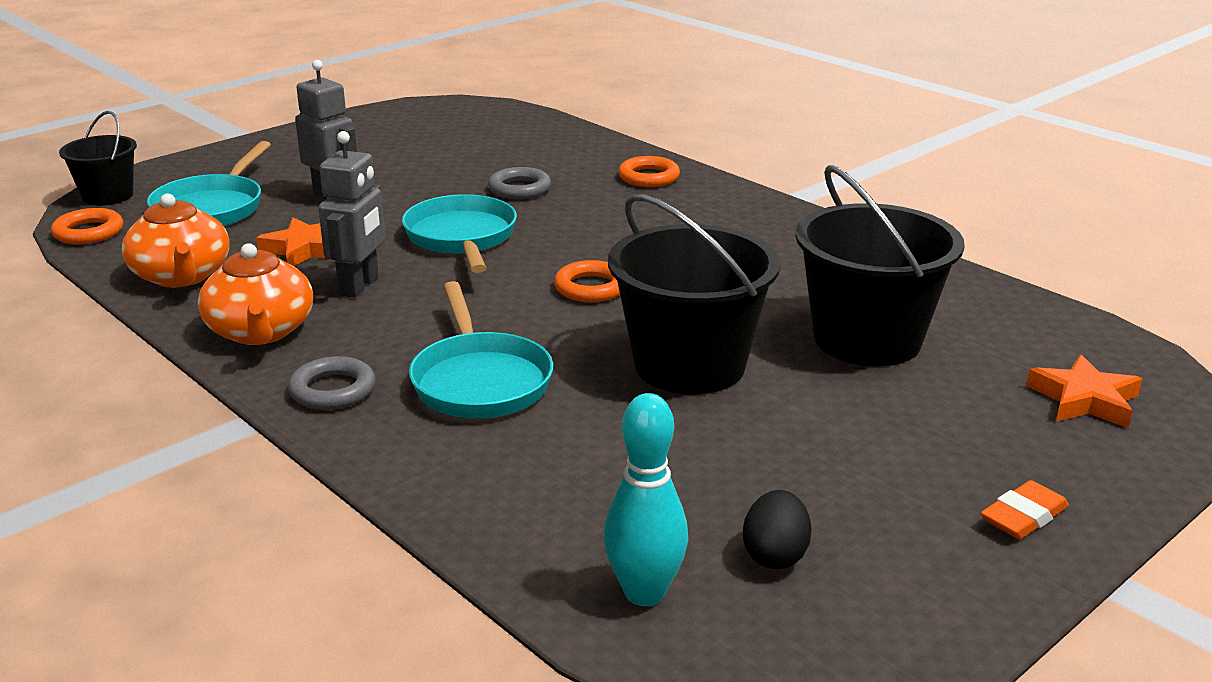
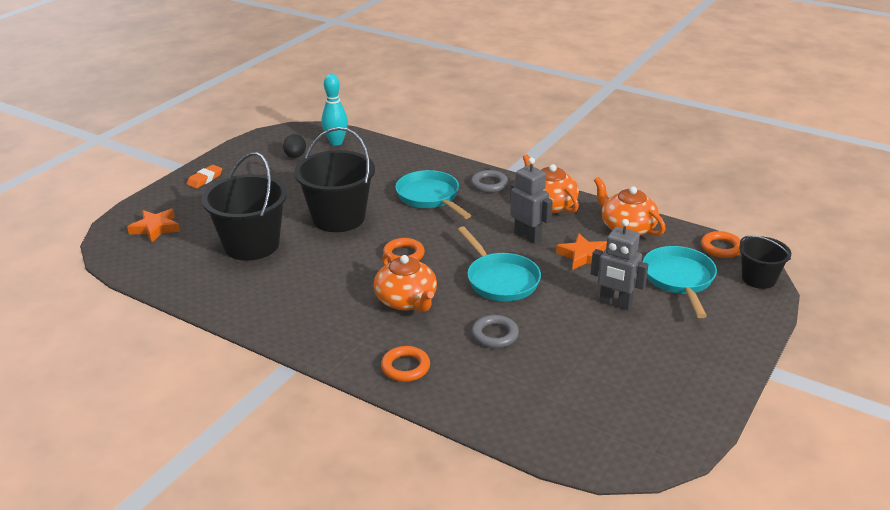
camera: 165 degrees right, 5 degrees up
(360, 286) = (528, 236): grey robot -> grey robot turned 135 degrees clockwise
(616, 233) = (406, 301): none -> orange teapot

